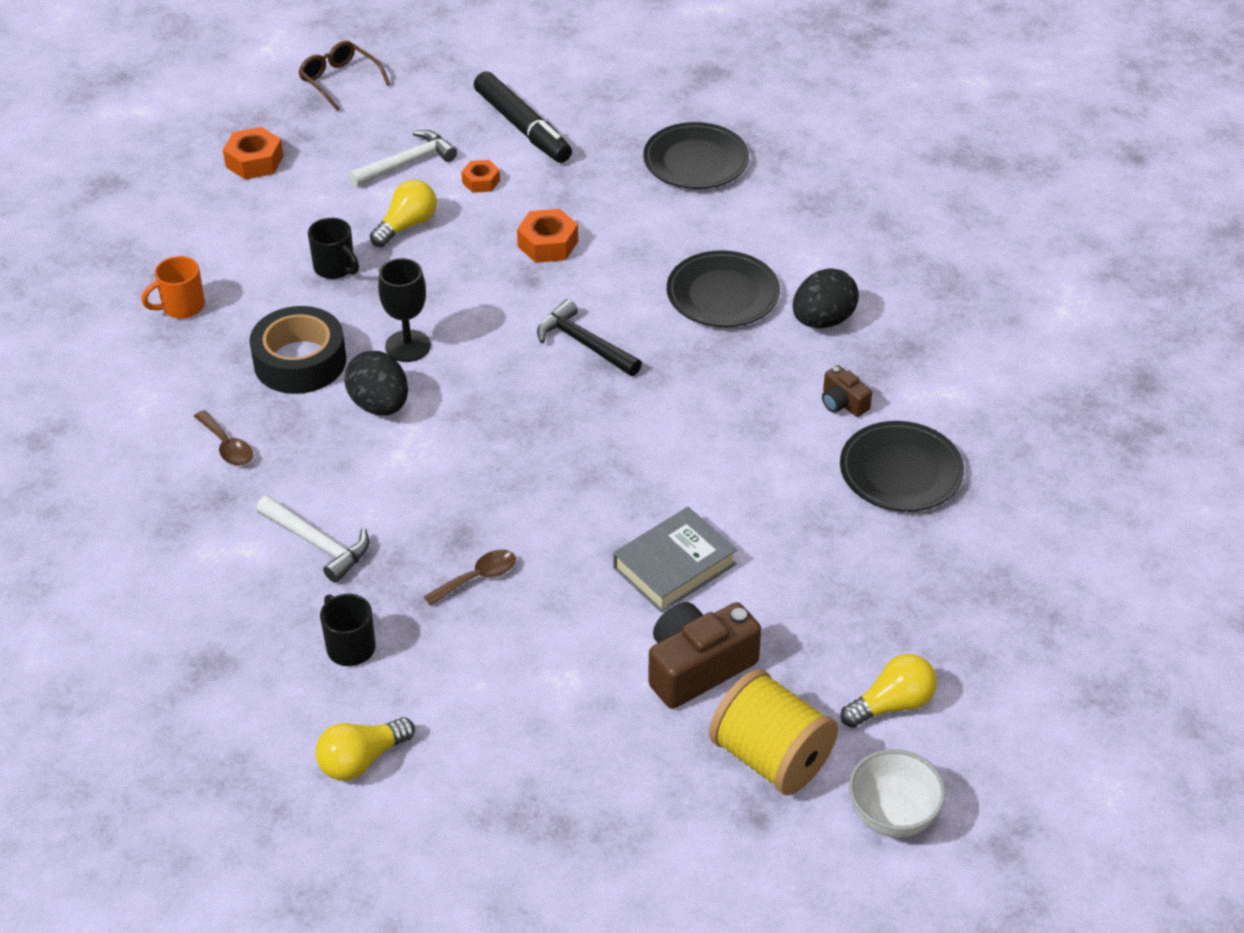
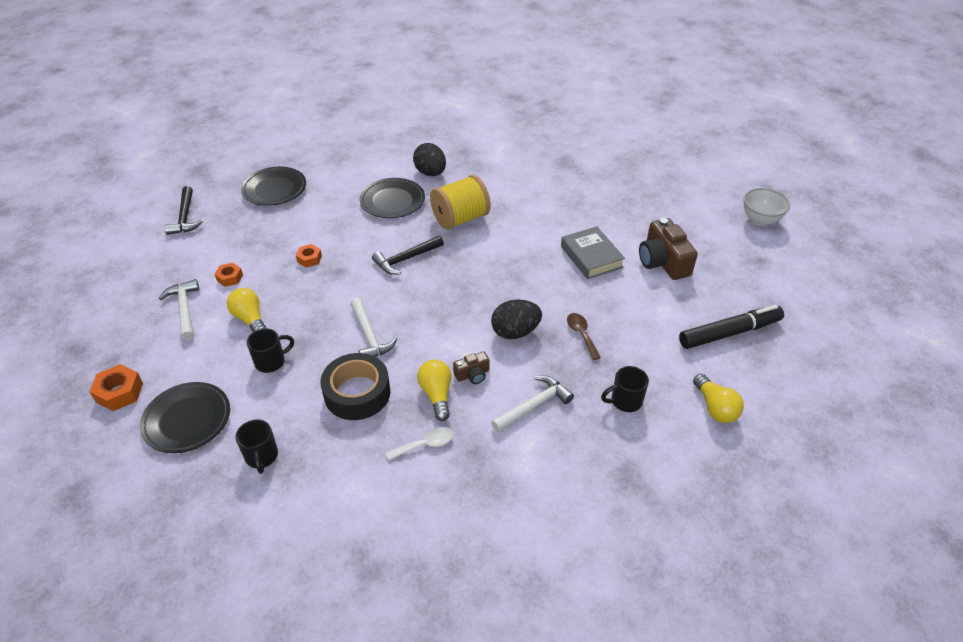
camera: 75 degrees left, 0 degrees up
(181, 307) = (261, 457): orange mug -> black mug
(227, 446) = (425, 444): brown spoon -> white spoon
(339, 81) = (63, 332): brown glasses -> none
(379, 405) = (418, 357): black egg -> black egg (515, 332)
(408, 346) = (369, 336): black goblet -> white hammer
(522, 127) = (189, 251): black marker -> black marker (729, 333)
(547, 244) = (309, 259): orange nut -> orange nut, size x0.64
(592, 98) = (185, 217): none -> black hammer
(771, 757) = (723, 249): yellow spool -> yellow spool (460, 219)
(843, 403) = (493, 179): brown camera -> brown camera (472, 374)
(892, 704) = (694, 206): yellow light bulb -> yellow light bulb (437, 395)
(900, 472) = (547, 172): black plate -> black plate (187, 420)

